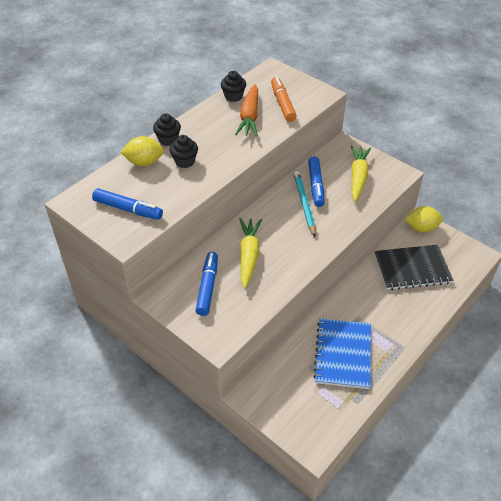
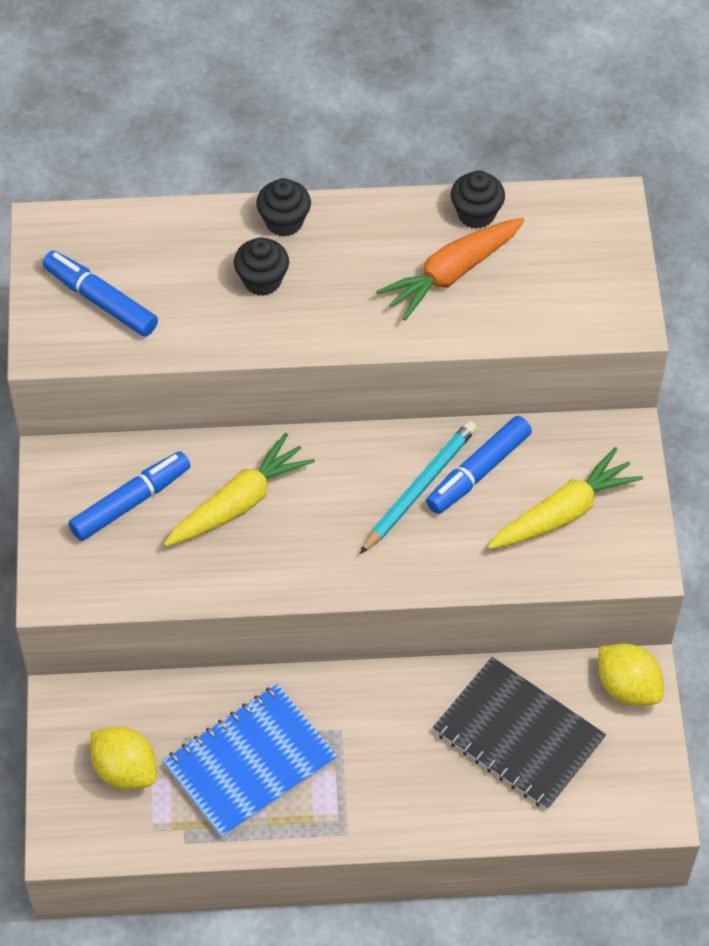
camera: 45 degrees right, 10 degrees up
(128, 209) = (100, 300): blue marker -> blue marker turned 150 degrees clockwise
(144, 162) = (207, 236): yellow lemon -> yellow lemon (125, 770)
(282, 103) = (534, 288): orange marker -> none

